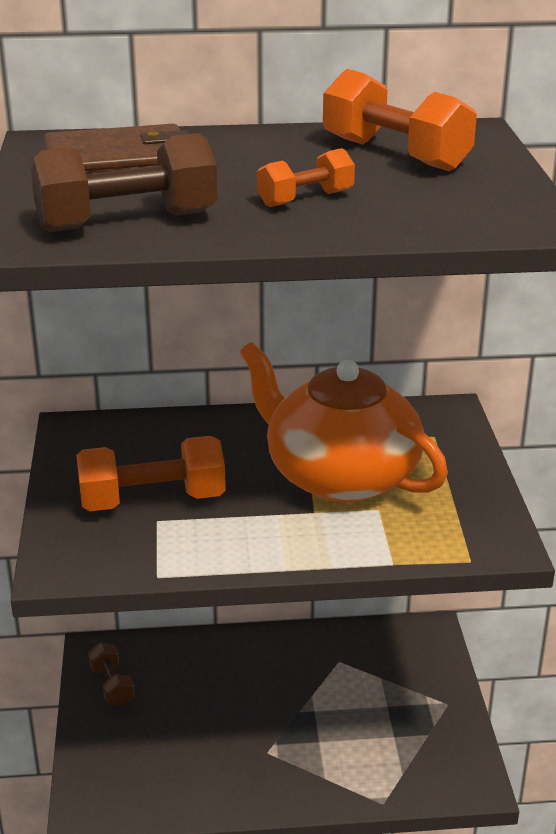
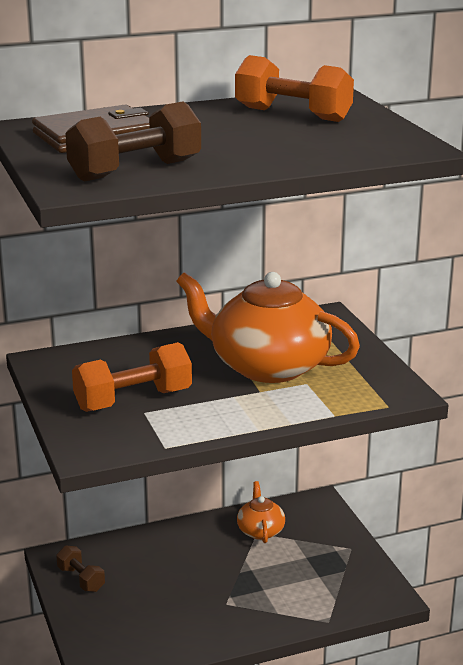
camera: 15 degrees left, 5 degrees down
(305, 199) = (251, 146): orange dumbbell -> none
(344, 659) = (260, 530): none -> orange teapot

